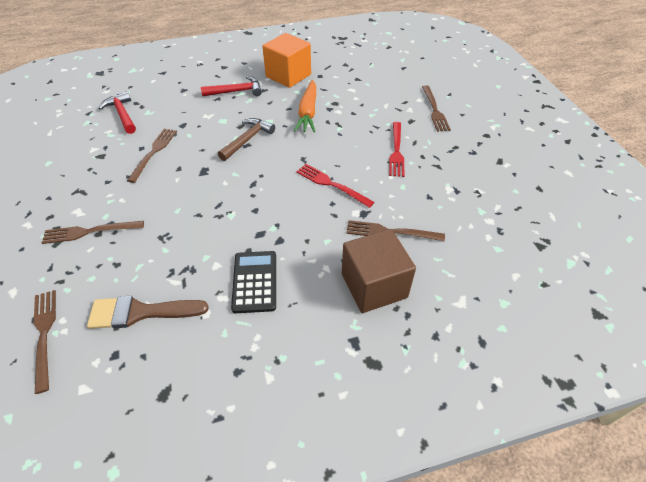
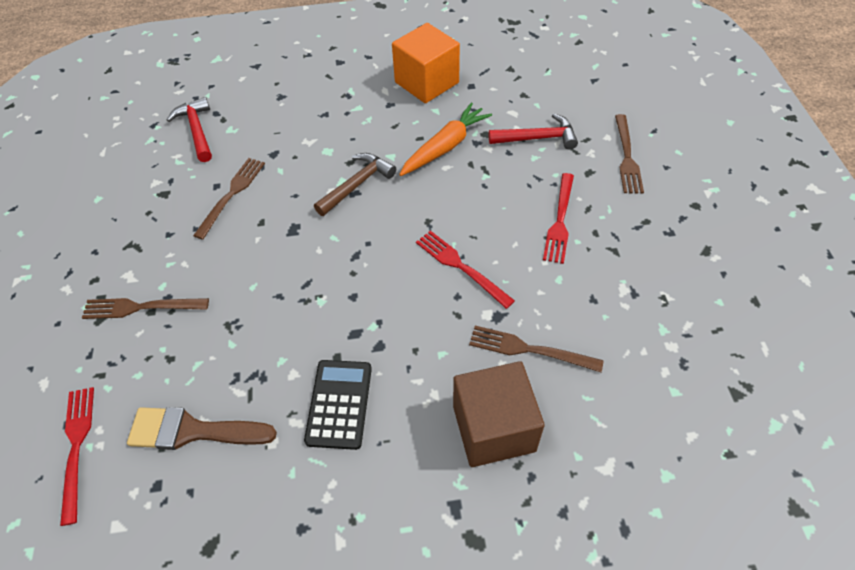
camera: 10 degrees right, 5 degrees up
(44, 334) = (76, 446): brown fork -> red fork
(236, 91) = (351, 104): red hammer -> red hammer (537, 138)
(308, 112) = (445, 147): orange carrot -> orange carrot turned 150 degrees counterclockwise

